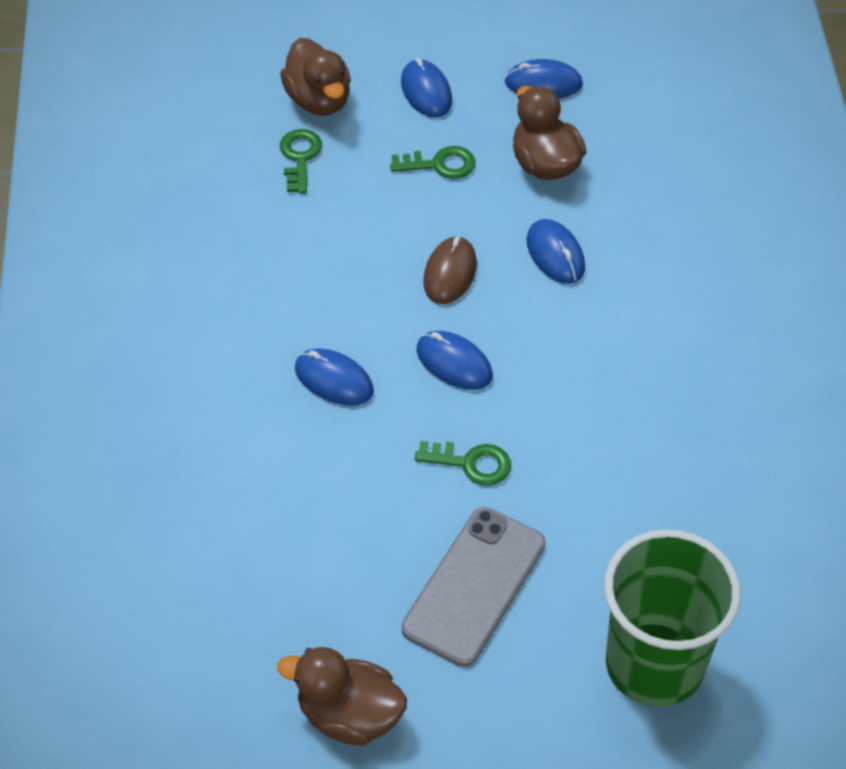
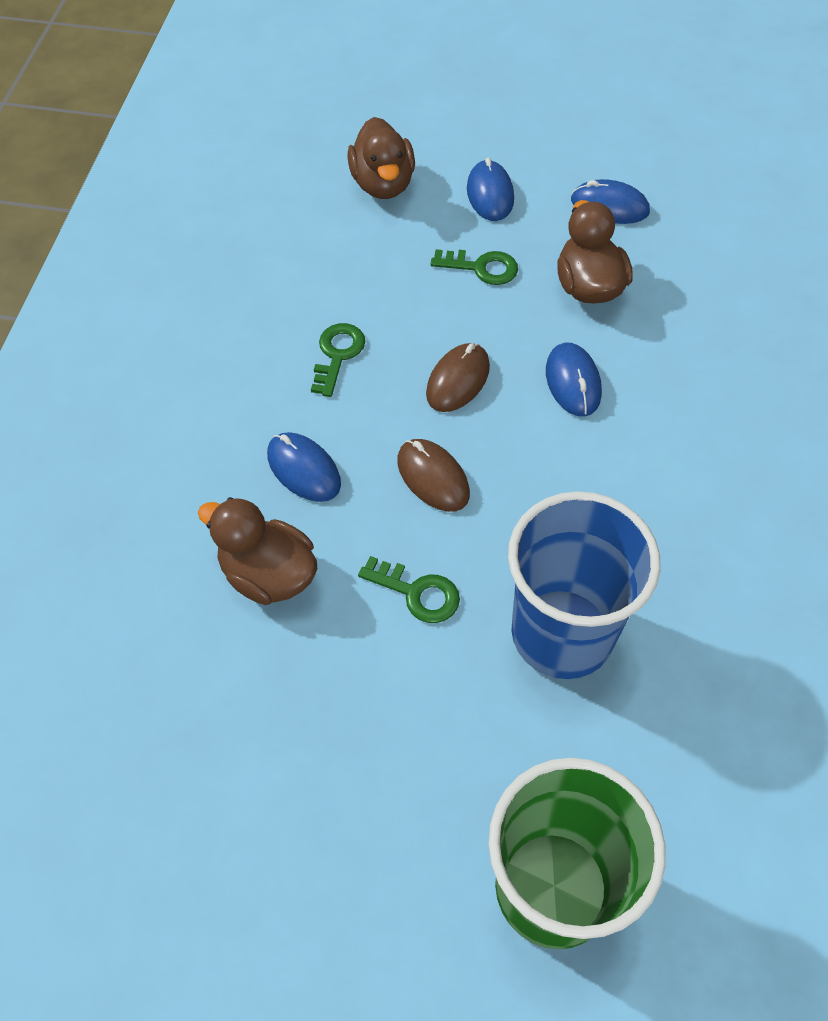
camera: 15 degrees right, 5 degrees up
(300, 157) = (346, 236): green key -> green key (337, 355)
(349, 715) = (192, 861): brown duck -> brown duck (268, 574)
(454, 363) = (433, 477): blue mouse -> brown mouse
(474, 586) = (377, 738): grey phone -> none
(606, 469) = (562, 633): none -> blue cup

